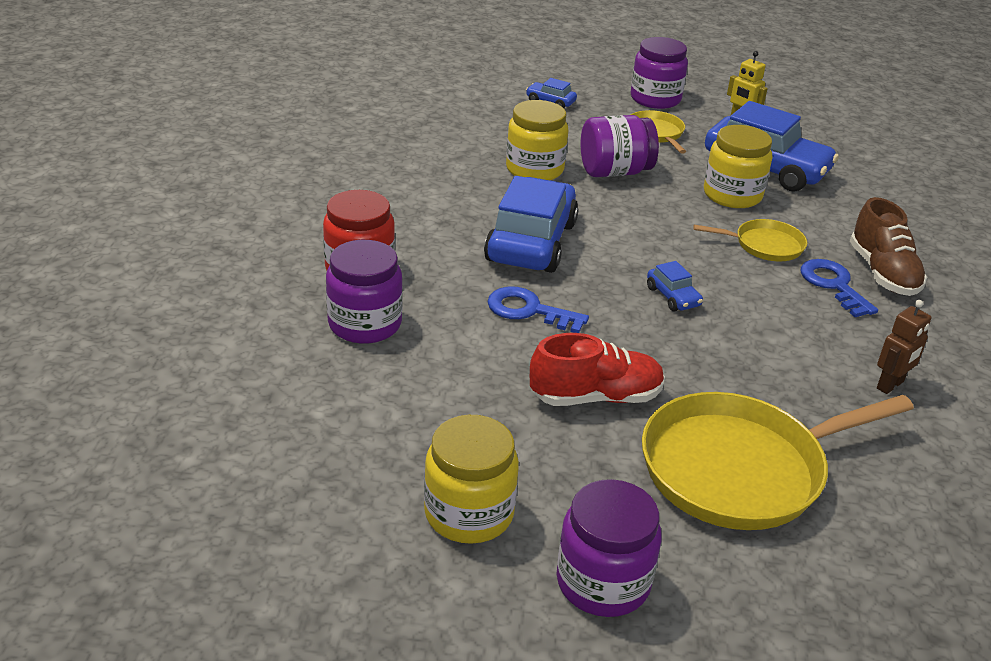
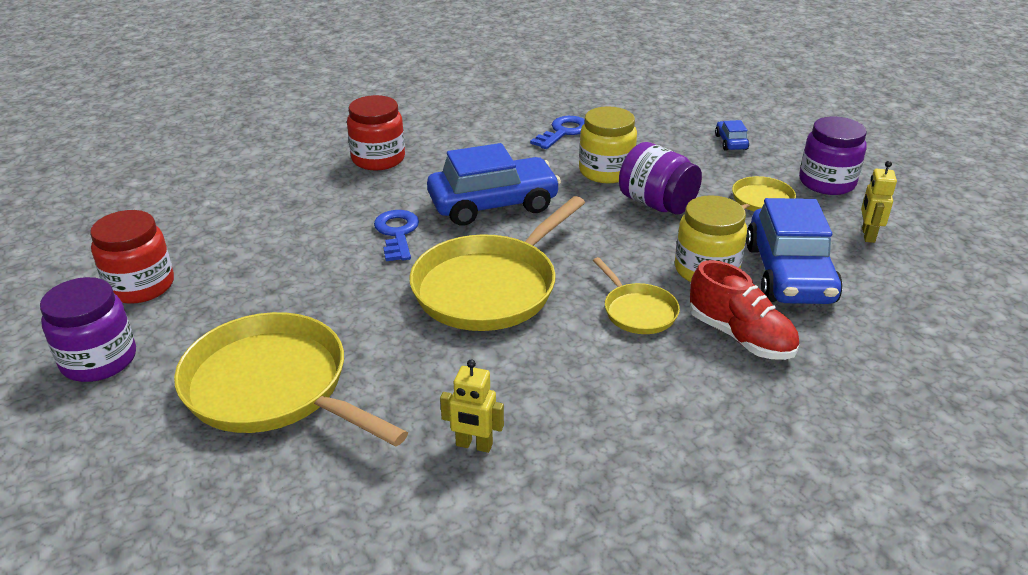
camera: 60 degrees right, 0 degrees up
(365, 324) = (316, 183): purple jar -> none
(469, 513) = (141, 286): yellow jar -> red jar
(595, 397) = (311, 294): red shoe -> red shoe (740, 336)
(673, 297) = (489, 288): blue car -> yellow pan
(833, 285) = (616, 368): blue key -> blue key (563, 132)
(882, 273) = (680, 395): brown shoe -> none
(890, 385) = (474, 445): brown robot -> yellow robot

